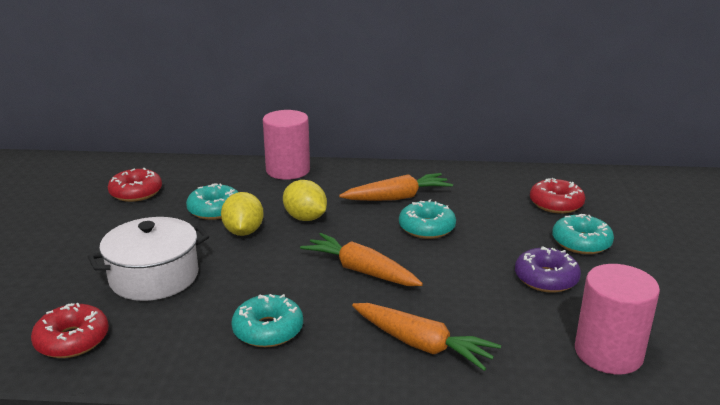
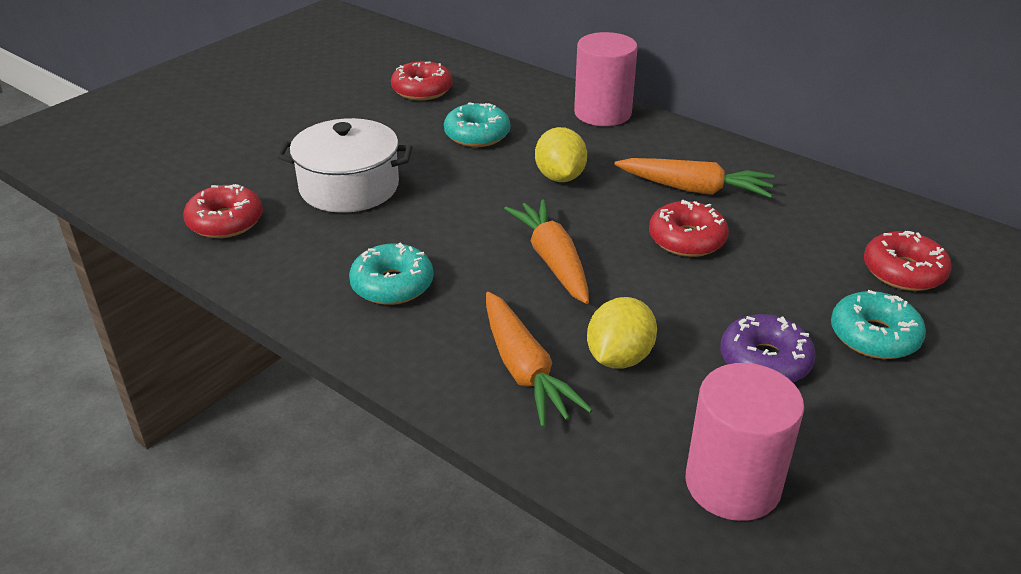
camera: 35 degrees right, 10 degrees up
(243, 232) = (479, 170): yellow lemon -> yellow lemon (619, 358)
(426, 228) = (687, 239): turquoise donut -> red donut

